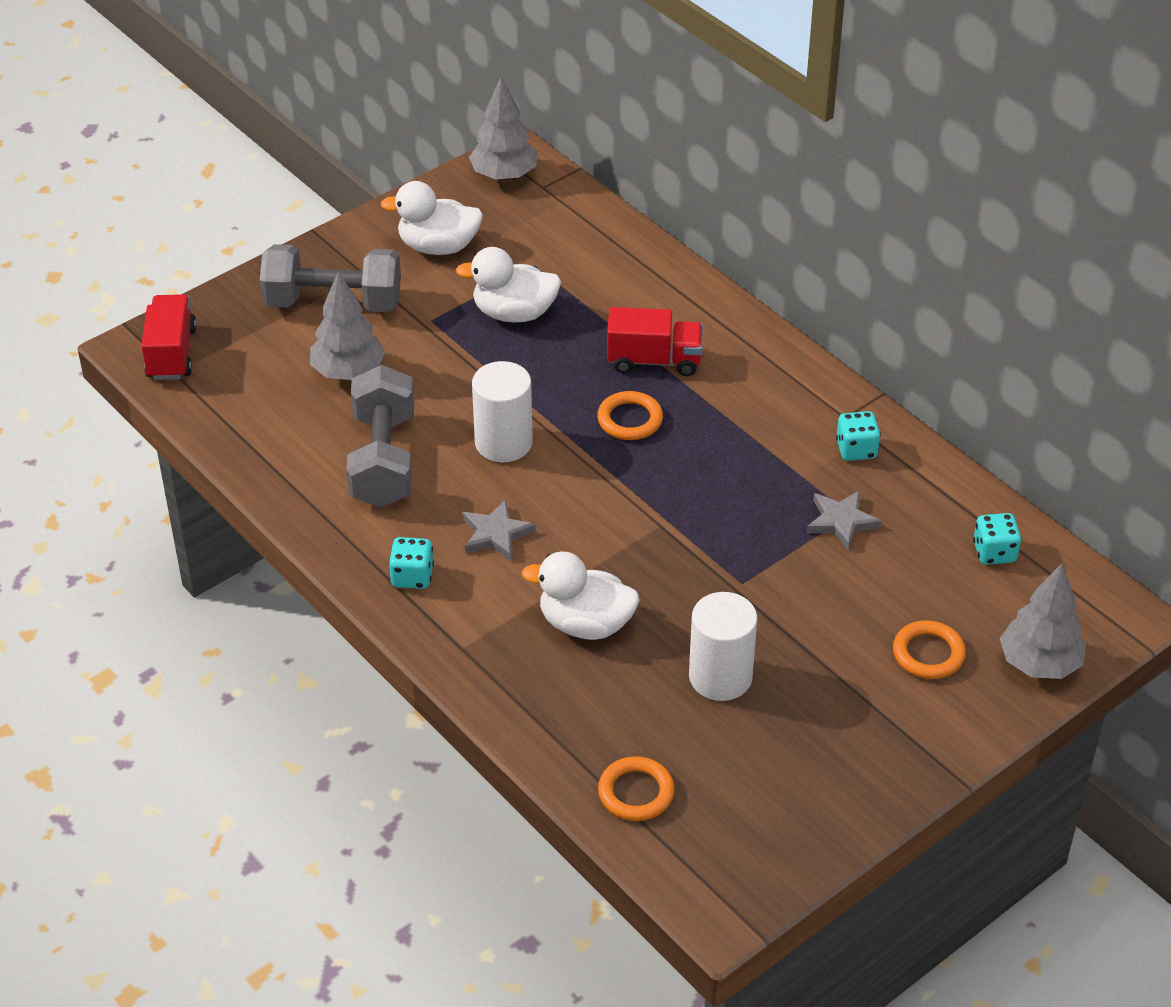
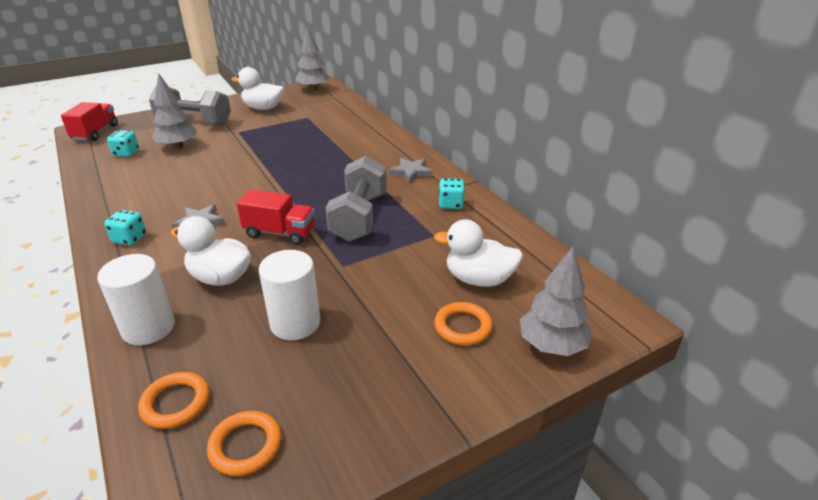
camera: 10 degrees right, 10 degrees down
(383, 460) = (163, 183): grey dumbbell -> grey dumbbell (359, 217)
(503, 443) = (238, 182): white cylinder -> white cylinder (148, 328)
(514, 313) = (283, 133): white duck -> white duck (479, 279)
(630, 420) = (318, 178): orange ring -> orange ring (245, 446)
(654, 360) = (347, 156): red truck -> red truck (280, 233)
(841, 521) = (427, 239): grey star -> grey star (411, 172)
(994, 552) = (530, 267): turquoise dice -> turquoise dice (126, 153)

